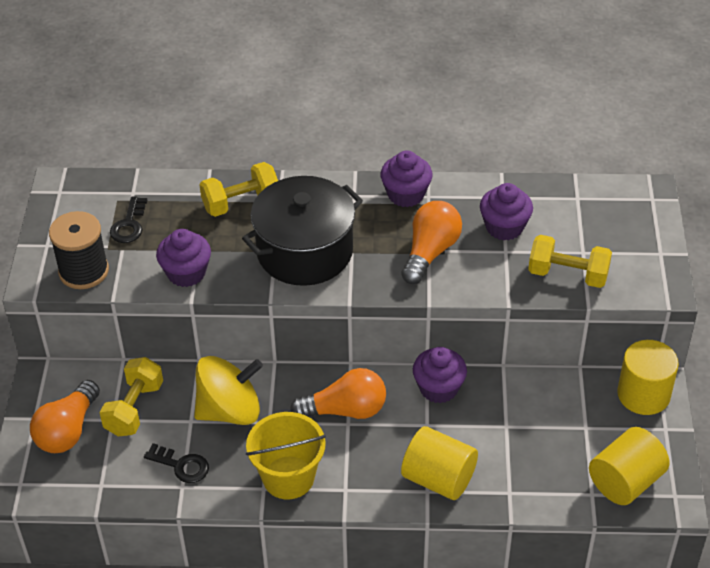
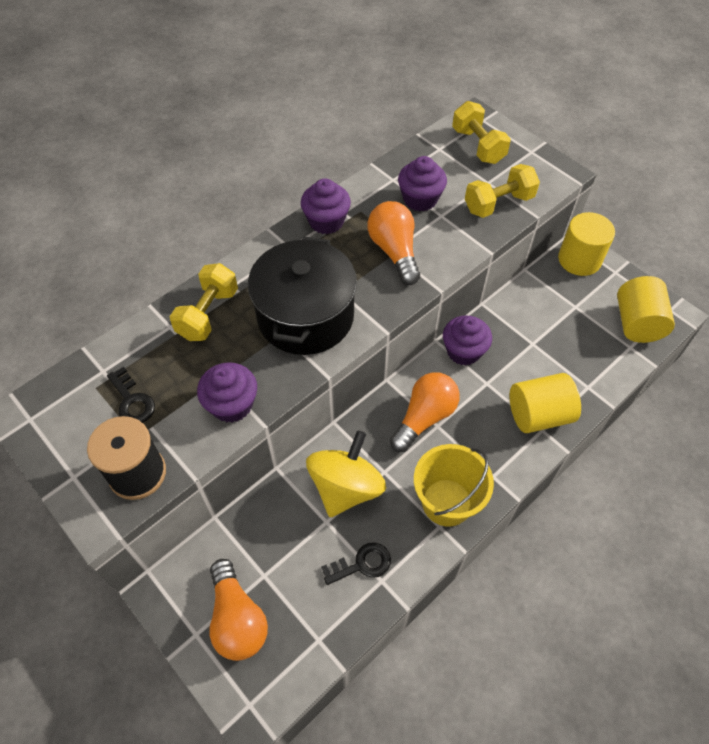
camera: 45 degrees left, 10 degrees up
(134, 408) = (271, 550): yellow dumbbell -> yellow dumbbell (478, 146)

